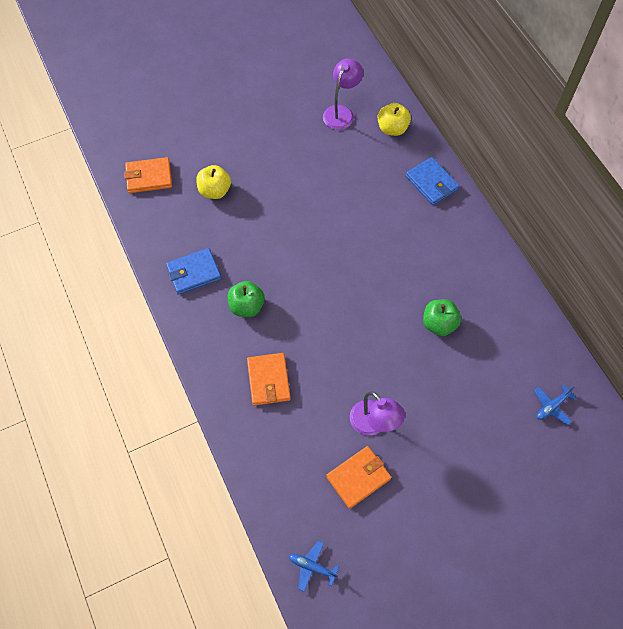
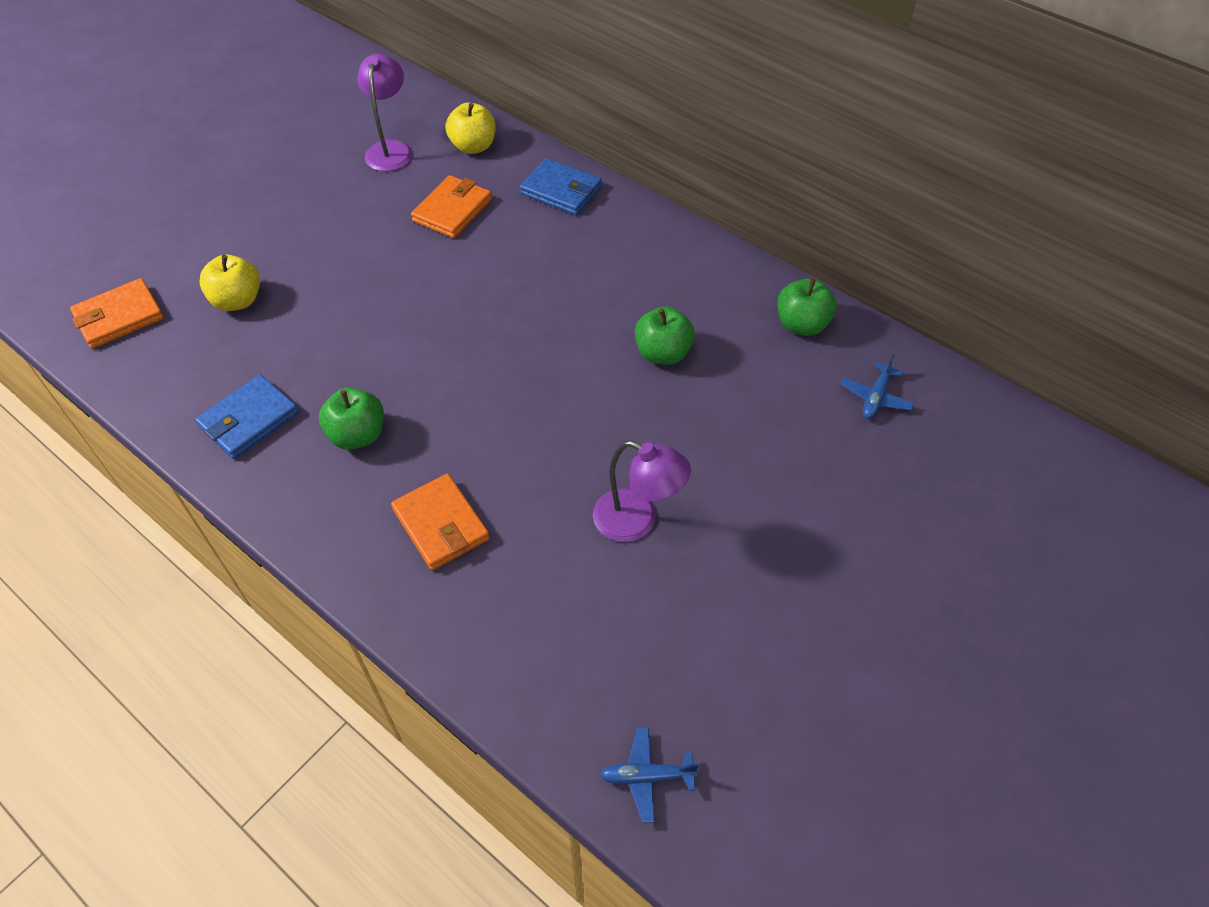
camera: 25 degrees left, 10 degrees down
(358, 478) = (653, 606): orange wallet -> orange wallet (452, 210)
(533, 338) = (802, 324): none -> green apple

